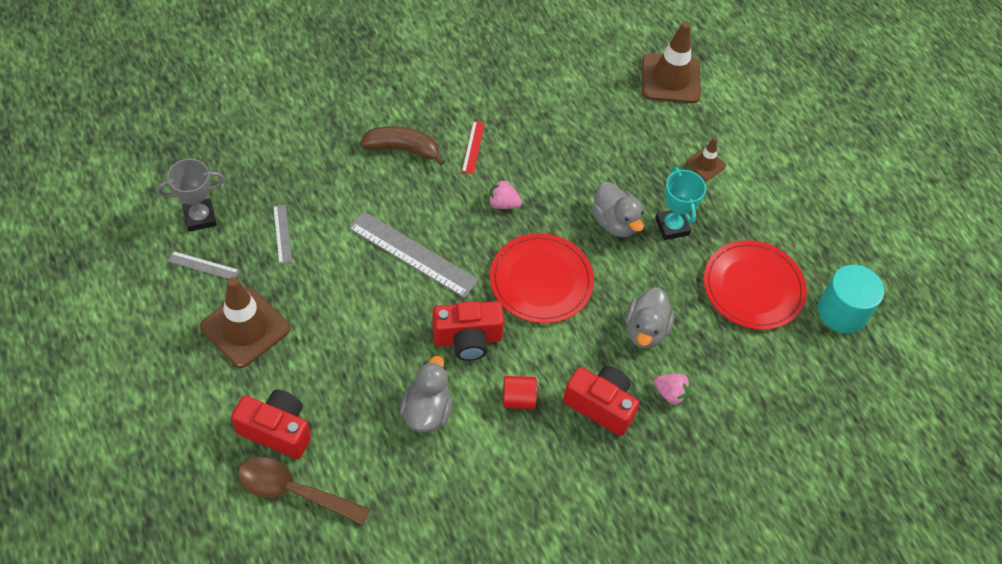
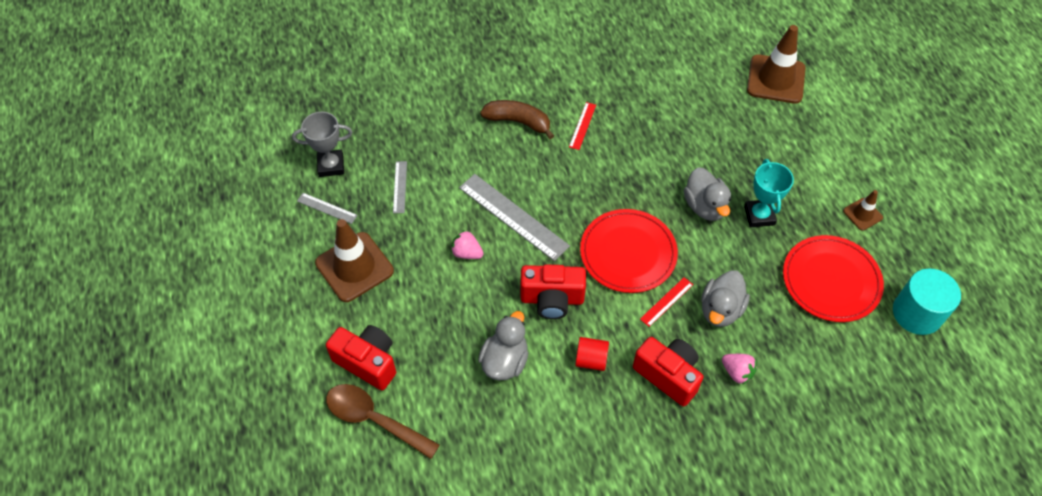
camera: 15 degrees right, 0 degrees up
(503, 203) = (602, 179): pink strawberry -> pink strawberry (467, 253)
(588, 328) = (666, 301): none -> red ruler
(705, 164) = (799, 161): brown traffic cone -> brown traffic cone (862, 214)

